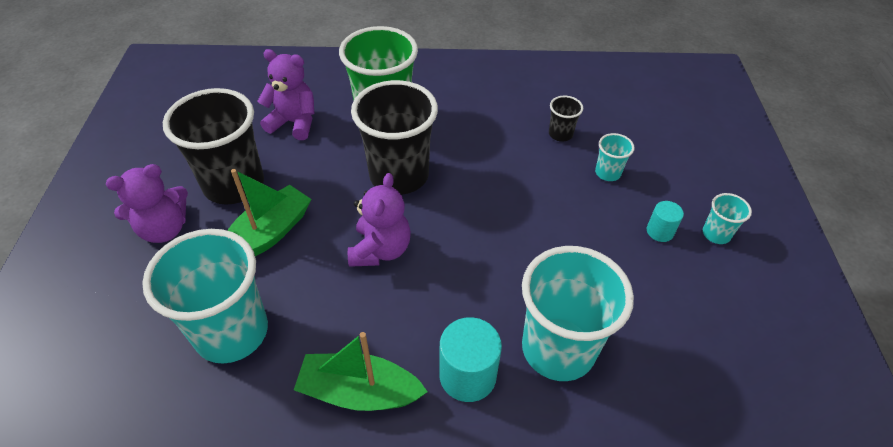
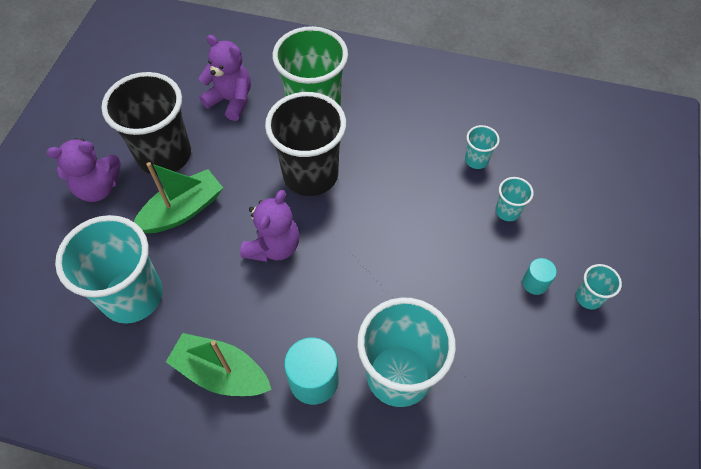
camera: 15 degrees right, 10 degrees up
(560, 134) = (476, 160): black cup -> turquoise cup

